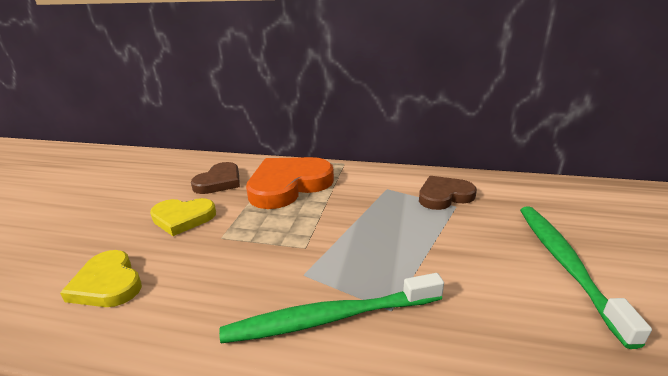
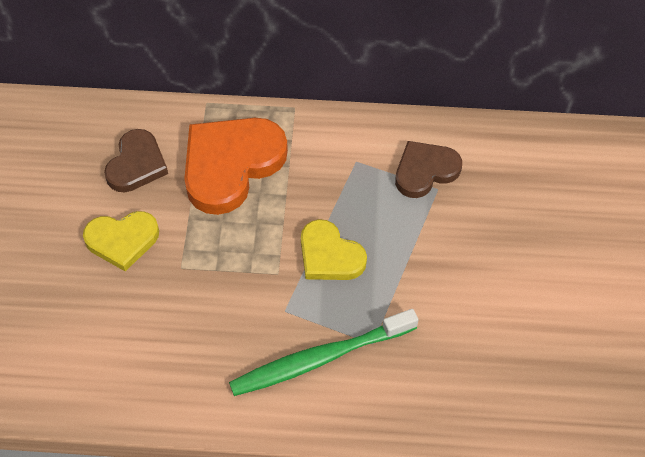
camera: 10 degrees left, 30 degrees up
(107, 283) = (92, 344): yellow heart -> yellow heart (329, 255)
(565, 264) = (535, 271): green toothbrush -> none

